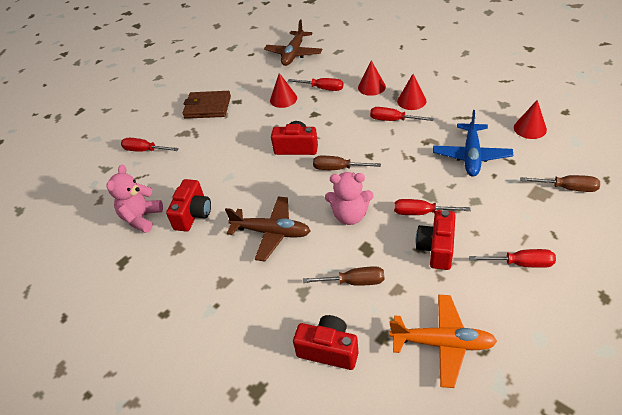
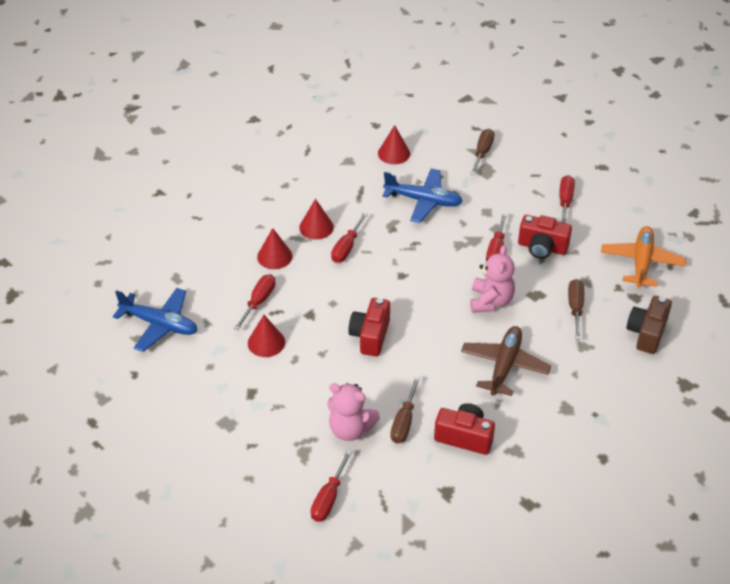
camera: 90 degrees left, 0 degrees up
(141, 218) = (461, 490): pink teddy bear -> pink teddy bear (350, 429)
(207, 107) = (252, 426): brown wallet -> none
(294, 54) = (160, 324): brown plane -> blue plane
(328, 350) = (647, 333): red camera -> brown camera
(338, 168) = (417, 303): brown screwdriver -> brown screwdriver (404, 422)

